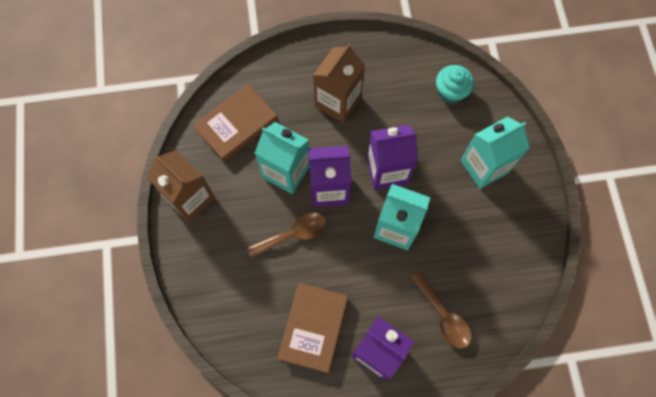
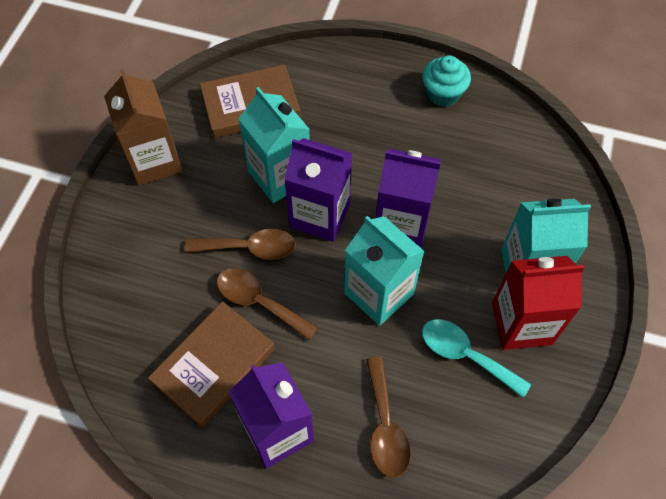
camera: 25 degrees right, 10 degrees down
(320, 270) = (259, 302): none -> brown spoon
(338, 101) = (381, 125): brown carton -> none
(451, 91) = (528, 167): turquoise cupcake -> turquoise cupcake (443, 93)
(470, 245) = (465, 355): none -> turquoise spoon
(496, 207) = (521, 323): none -> red carton

